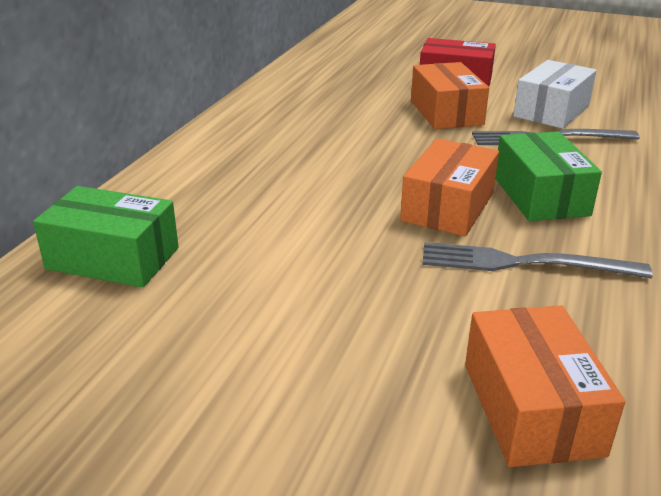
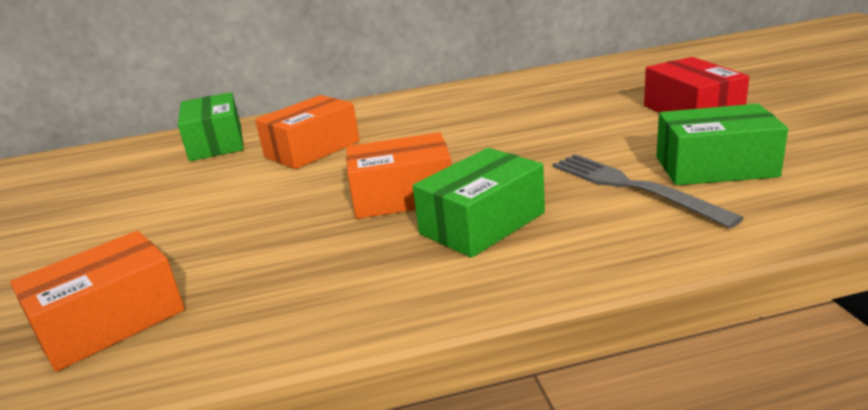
camera: 60 degrees right, 5 degrees down
(446, 112) = (603, 133): orange box -> orange box (312, 149)
(524, 263) = (335, 255): grey fork -> none
(551, 111) = (715, 167): white box -> green box

